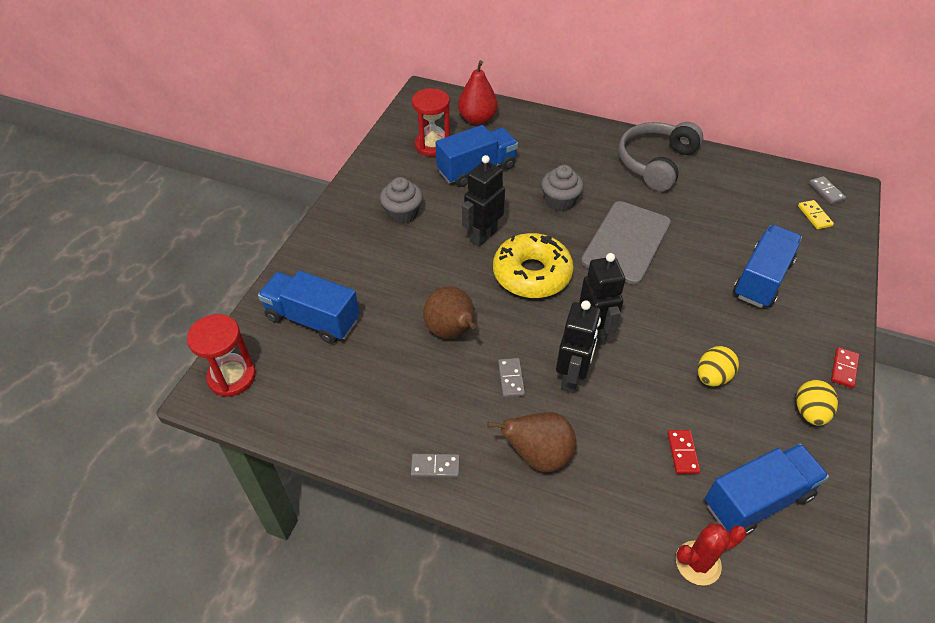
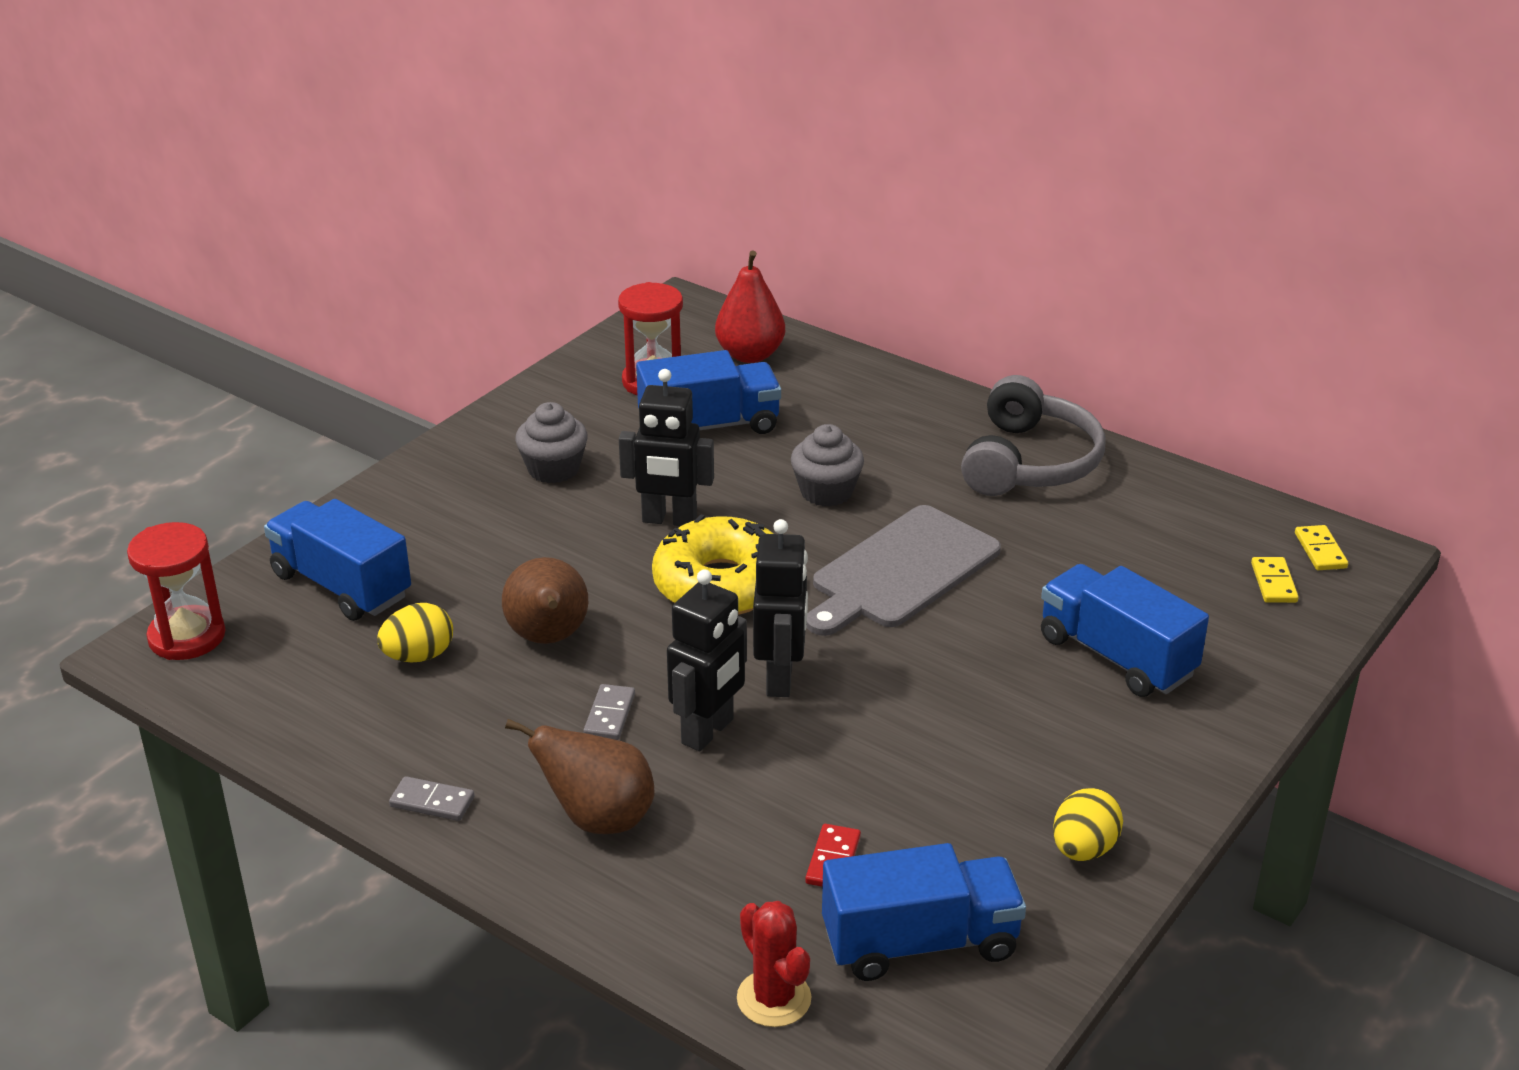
camera: 15 degrees right, 15 degrees down
(483, 236) = (669, 520): black robot -> black robot turned 135 degrees counterclockwise
(656, 163) = (1029, 462): grey headphones -> grey headphones turned 150 degrees clockwise
(698, 563) = (774, 998): red cactus -> red cactus turned 60 degrees clockwise
(712, 377) = (944, 772): yellow egg -> yellow egg (418, 656)
(762, 279) = (1116, 656): blue truck -> blue truck turned 90 degrees counterclockwise
(826, 191) = (1320, 550): grey domino -> yellow domino
(844, 368) = (1183, 803): red domino -> none

